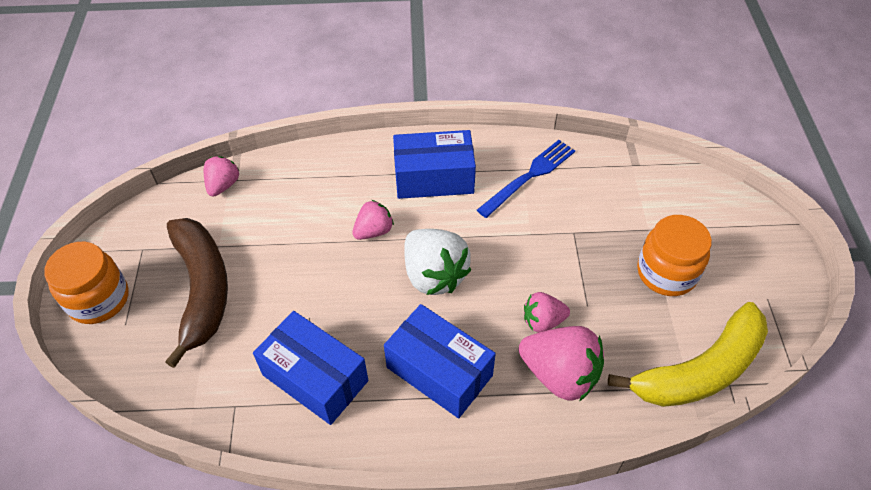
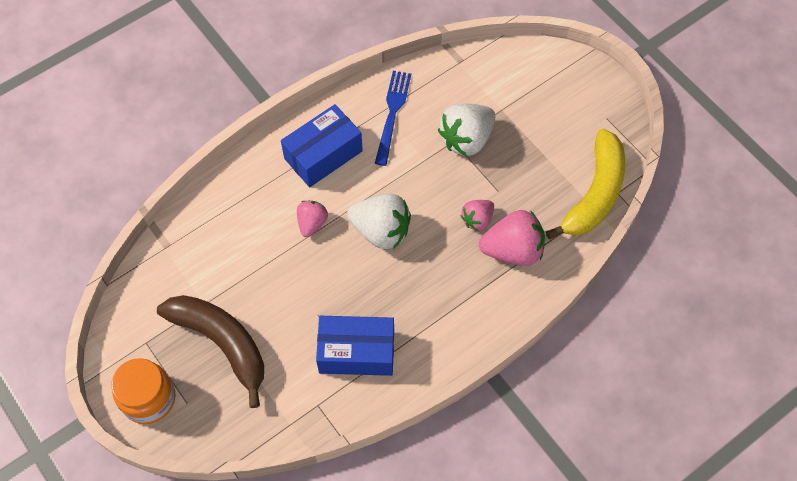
camera: 35 degrees left, 10 degrees up
(223, 185) = (163, 255): pink strawberry -> none
(439, 371) = (435, 296): blue box -> none
(589, 237) = (466, 139): none -> white strawberry
(666, 273) = (533, 136): orange jar -> none

